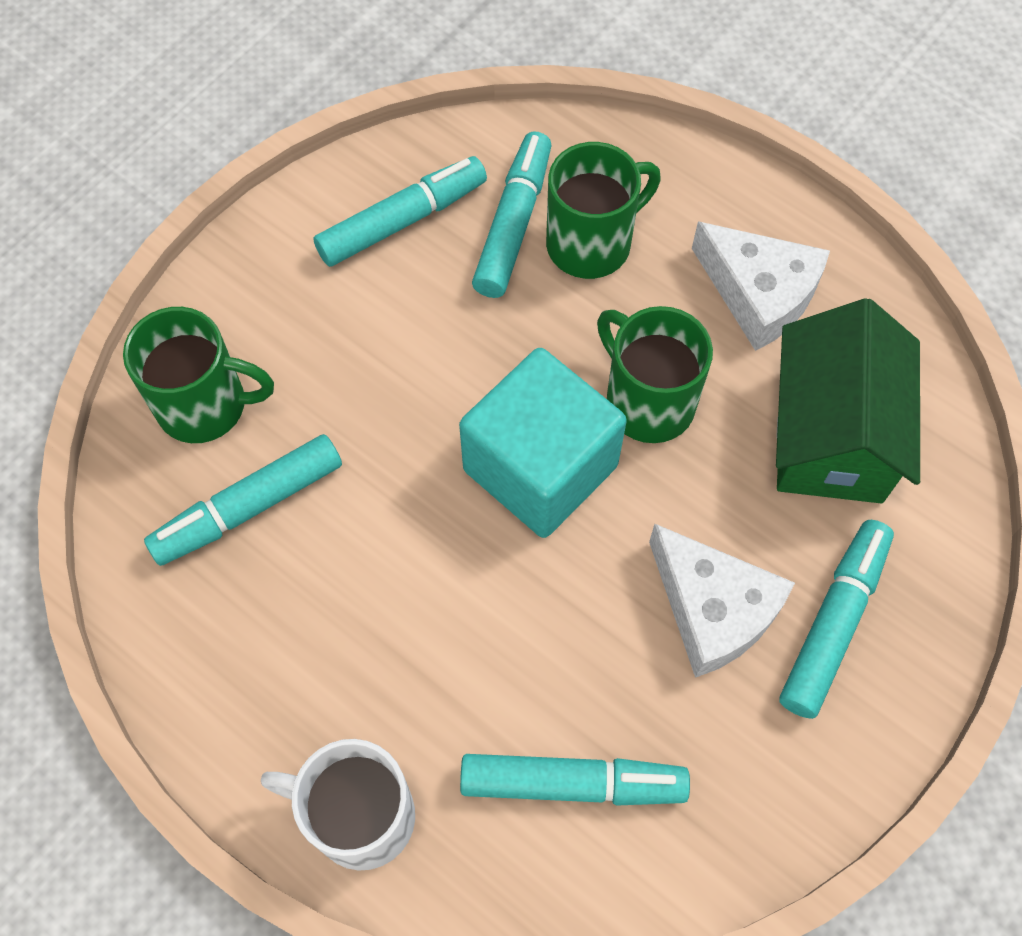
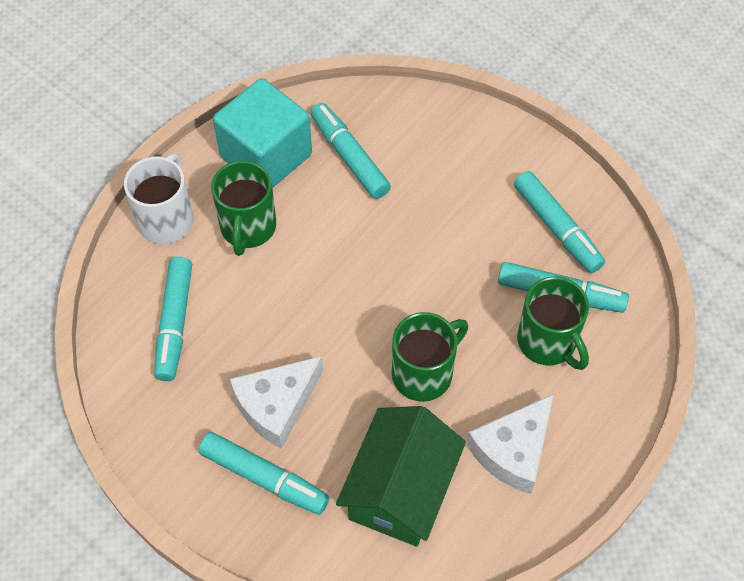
camera: 90 degrees right, 5 degrees down
(205, 405) = (416, 130): green mug -> green mug (248, 228)
(540, 468) = (375, 308): turquoise cube -> turquoise cube (266, 155)
(831, 435) = (400, 490): green house -> green house turned 75 degrees counterclockwise

